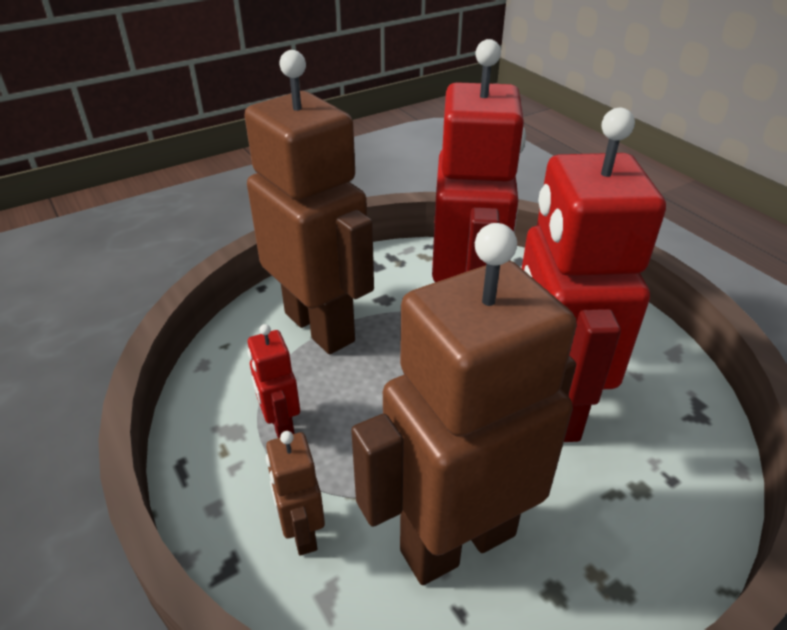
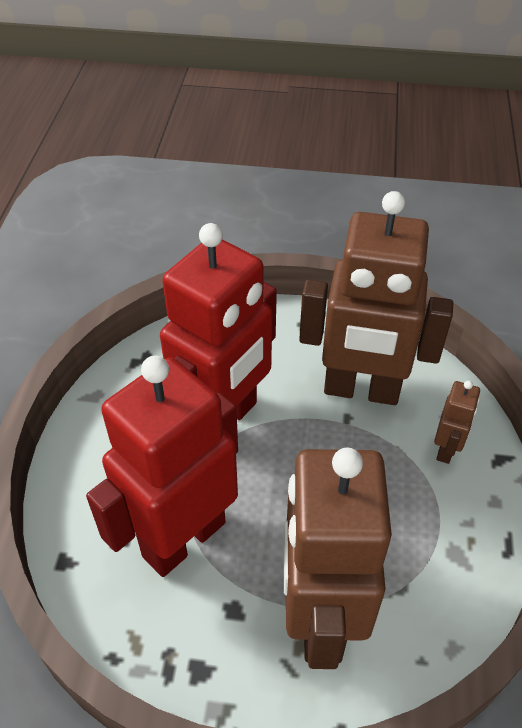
camera: 140 degrees left, 10 degrees up
(281, 426) = (418, 532): red robot -> none

